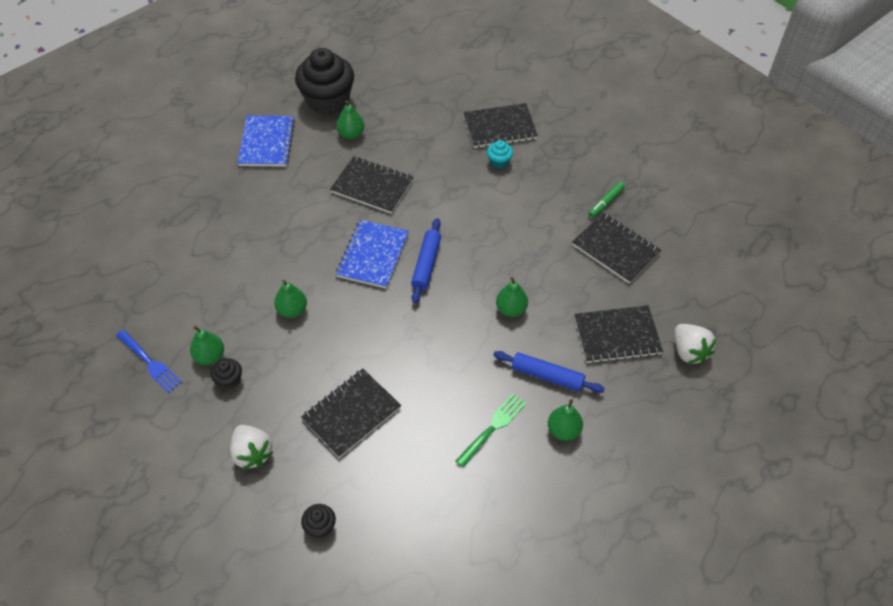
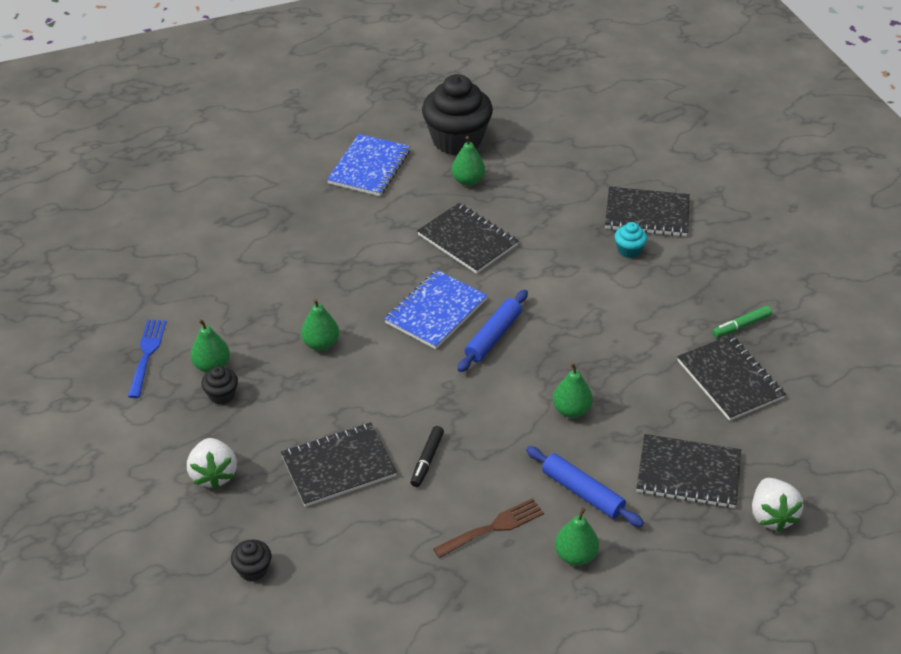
camera: 20 degrees right, 10 degrees down
(150, 363) = (147, 354): blue fork -> blue fork turned 150 degrees counterclockwise
(419, 386) = (427, 460): none -> black marker
(493, 427) = (493, 528): green fork -> brown fork

